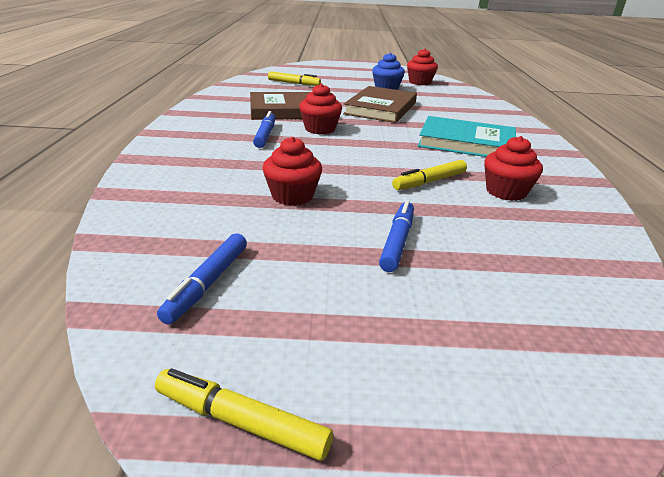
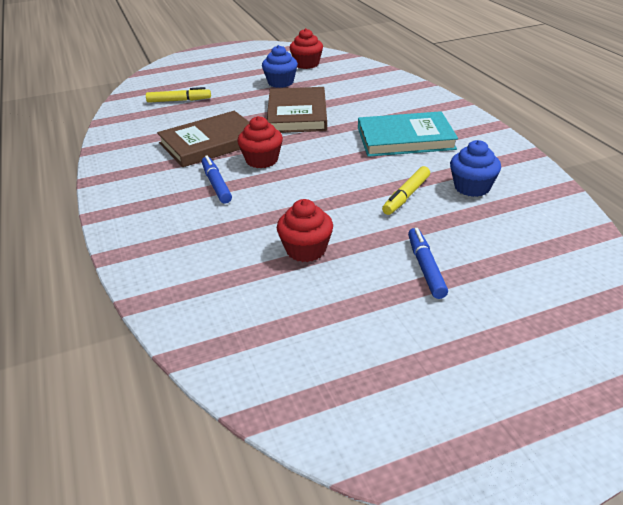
camera: 20 degrees left, 5 degrees up
(208, 283) = (316, 359): blue marker -> none
(241, 422) = (434, 448): yellow marker -> none
(506, 192) = (472, 187): red cupcake -> blue cupcake

